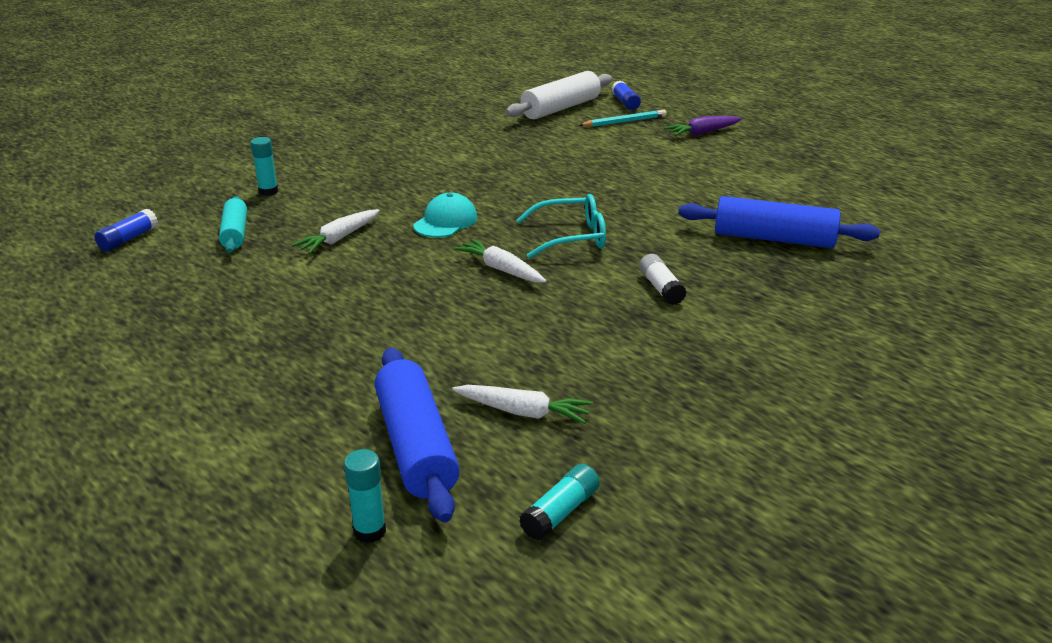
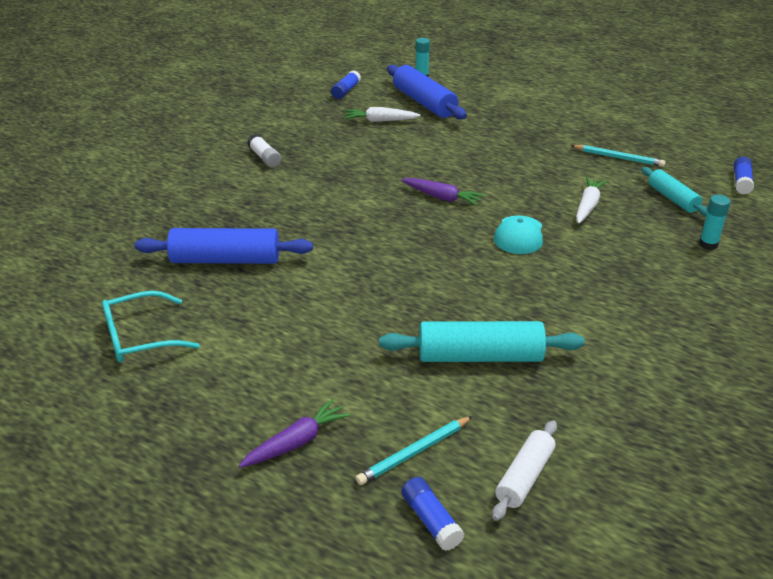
camera: 165 degrees right, 5 degrees up
(223, 288) = (618, 158): none -> turquoise pencil
(501, 270) = (442, 197): white carrot -> purple carrot
(552, 152) = (480, 356): none -> turquoise rolling pin
(560, 108) = (524, 477): white rolling pin -> white rolling pin, size x0.61
(560, 512) = (346, 91): turquoise glue stick -> blue glue stick
(571, 237) = (403, 235): turquoise glasses -> turquoise glasses (140, 337)
(661, 288) = (319, 199): white glue stick -> white glue stick (264, 158)

